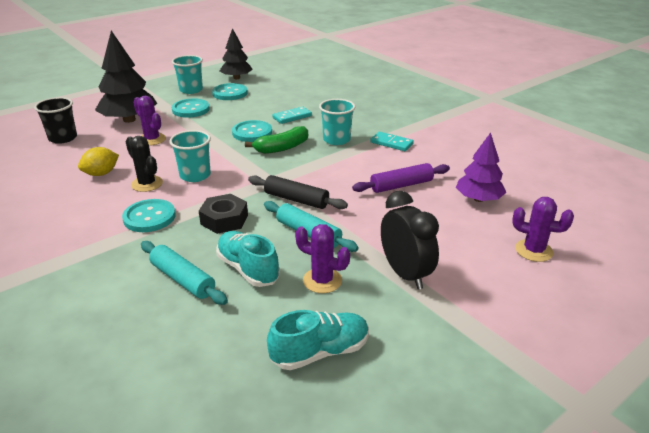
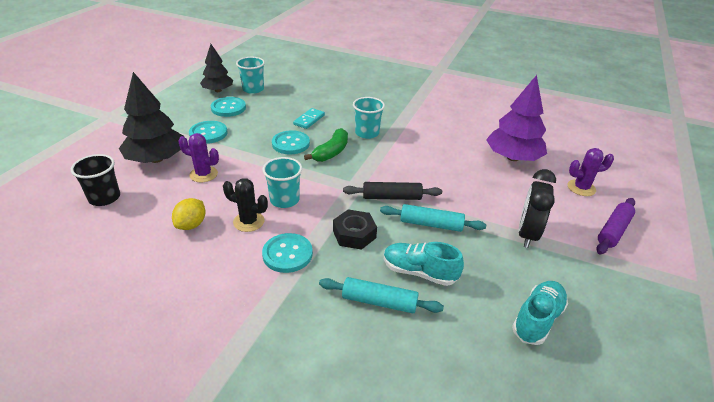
camera: 30 degrees left, 5 degrees up
(191, 90) = (186, 112): turquoise cup -> turquoise cup (253, 89)
(322, 280) = (480, 261): purple cactus -> none
(391, 143) = (410, 126): turquoise domino -> none
(401, 185) = (453, 161): purple rolling pin -> purple rolling pin (613, 231)
(405, 274) = (527, 234): black clock -> black clock turned 105 degrees counterclockwise
(478, 199) = (512, 157): purple tree -> purple tree, size x1.54

